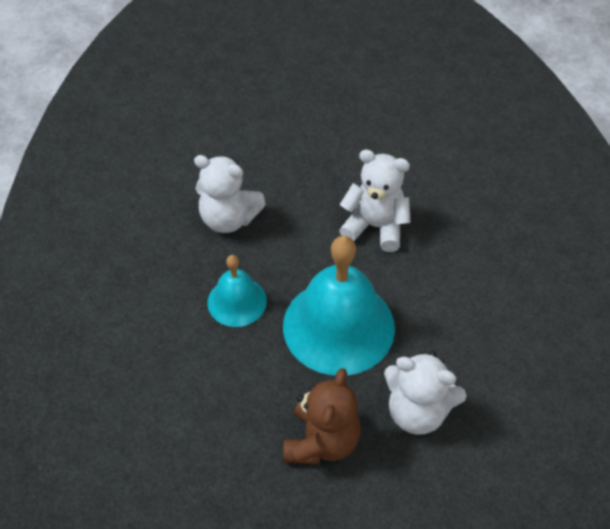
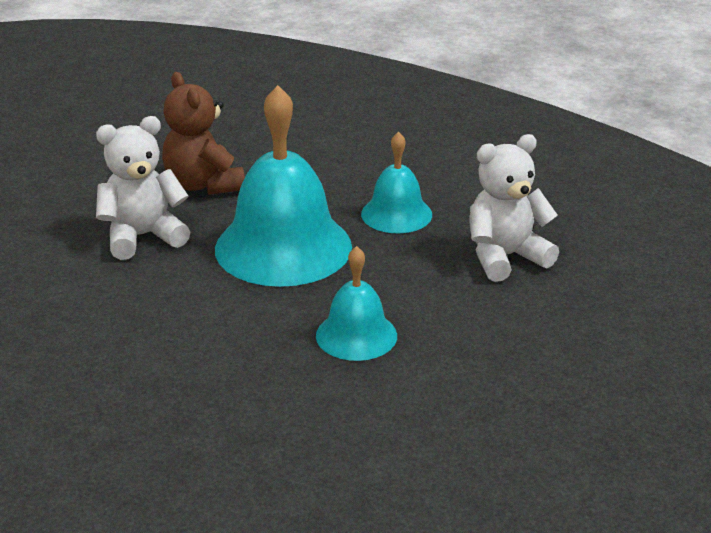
camera: 135 degrees right, 20 degrees down
(375, 227) = (356, 335): white teddy bear -> turquoise bell

